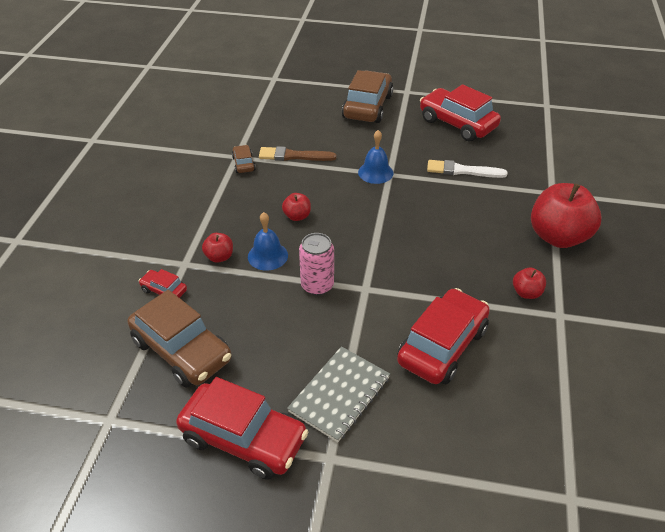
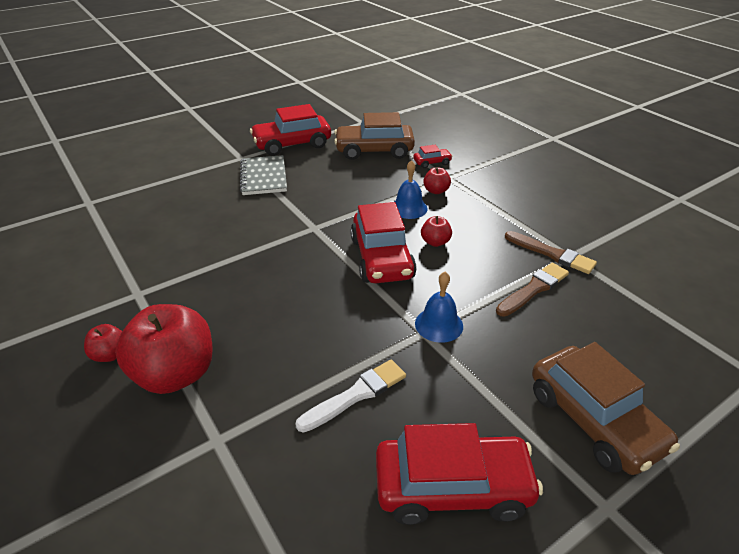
camera: 135 degrees right, 5 degrees down
(243, 164) = (552, 254): brown car -> brown brush
(317, 285) = (349, 211): pink can -> none
(442, 346) = (222, 226): red car -> red car (381, 258)
(526, 293) = (179, 295): red apple -> red apple (110, 354)

